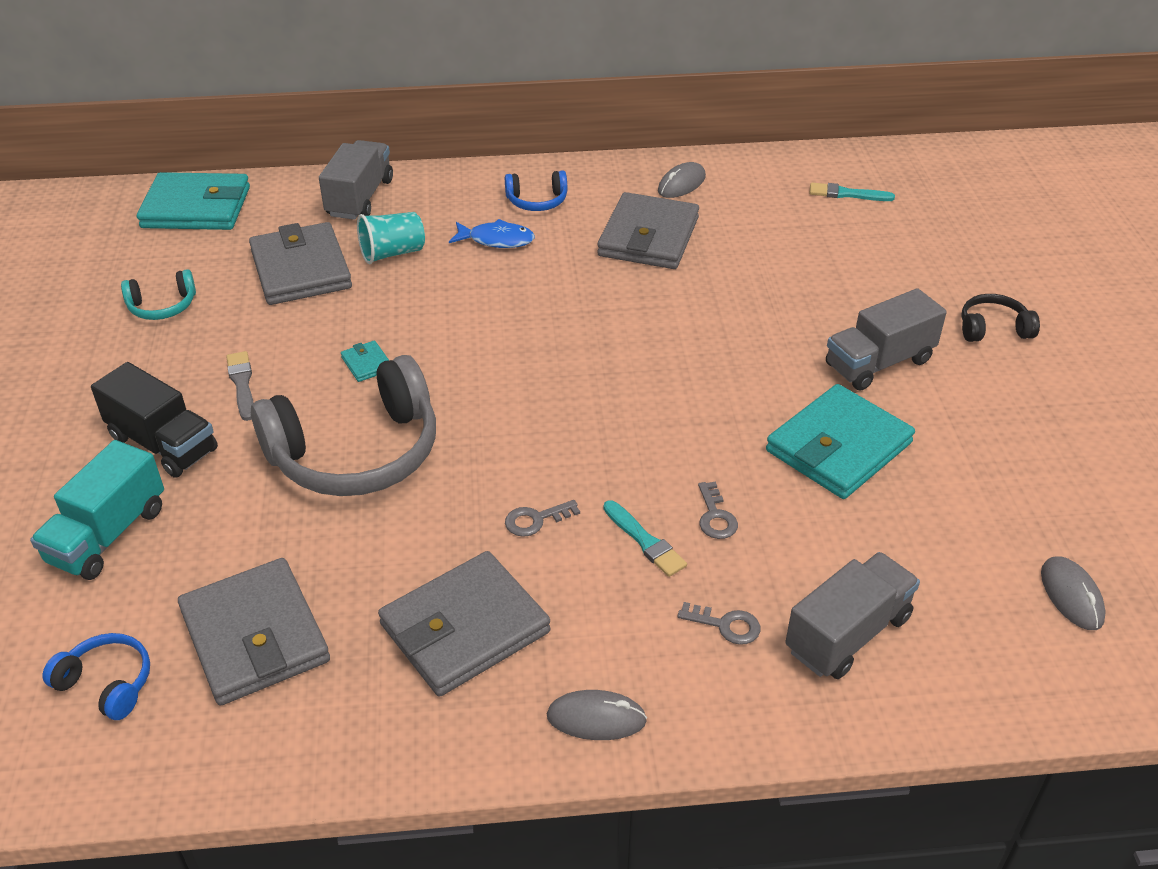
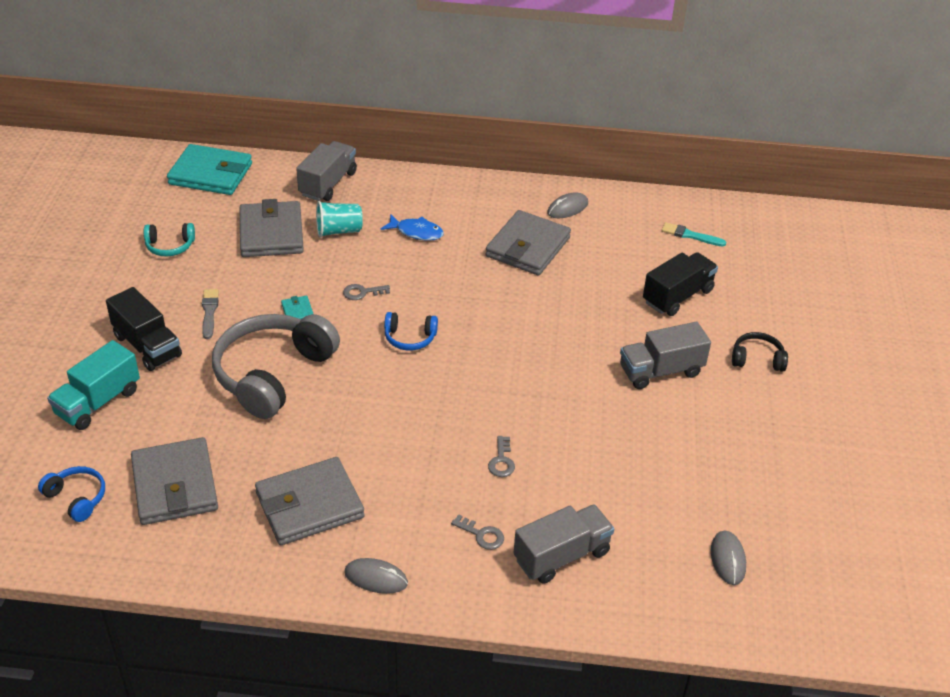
camera: 10 degrees right, 0 degrees up
(356, 452) = (273, 374): grey headphones -> grey headphones turned 135 degrees clockwise
(535, 520) = (378, 441): grey key -> grey key (362, 292)
(537, 201) = (455, 206): blue headphones -> blue headphones (410, 338)
(645, 541) = (447, 469): turquoise brush -> none
(838, 447) = (606, 427): turquoise wallet -> none
(861, 268) = (677, 296): none -> black truck

